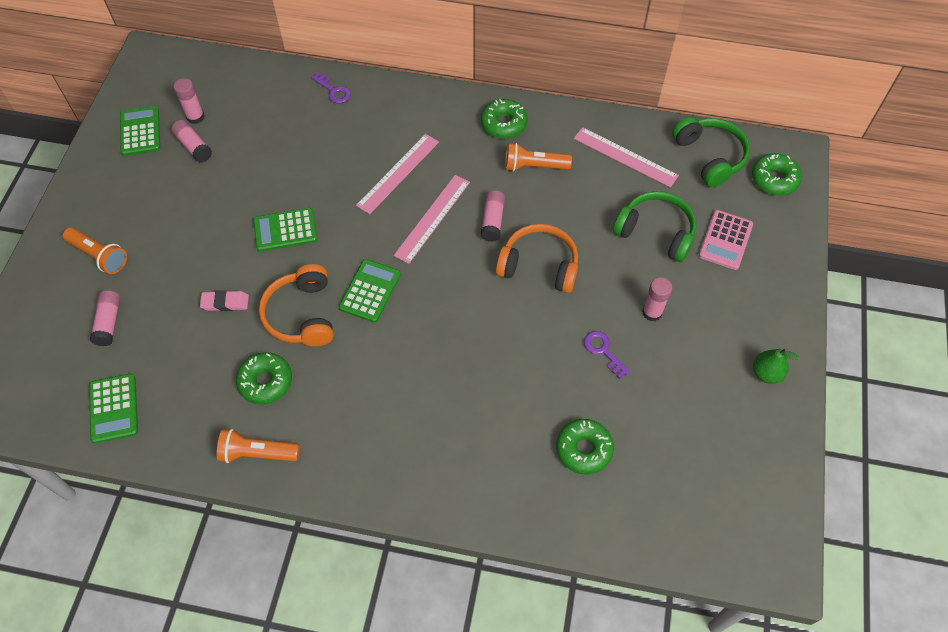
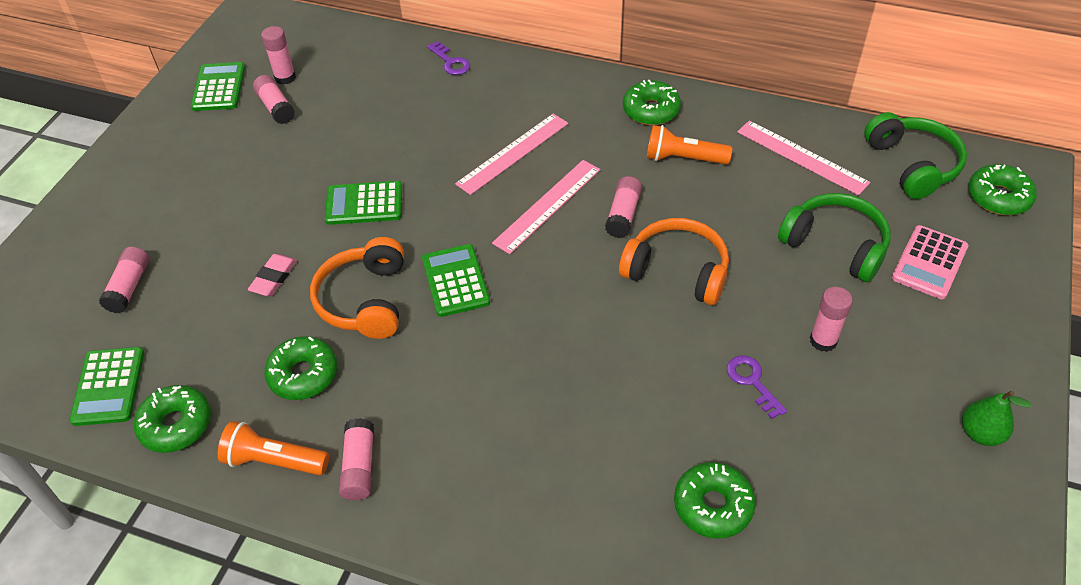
camera: 10 degrees right, 10 degrees down
(99, 255) = (138, 213): orange flashlight -> none
(175, 433) = (176, 425): none -> green donut
(225, 303) = (274, 278): pink eraser -> pink eraser turned 75 degrees counterclockwise
(323, 450) = (359, 466): none -> pink glue stick
(370, 291) = (455, 281): green calculator -> green calculator turned 45 degrees counterclockwise

